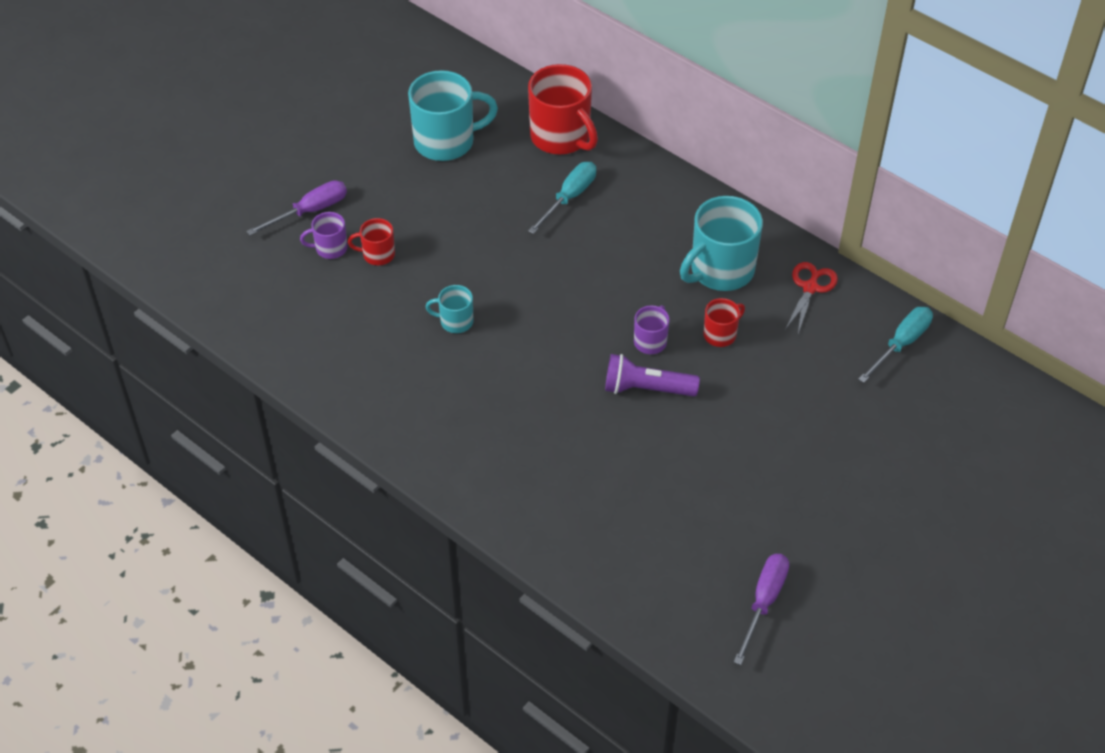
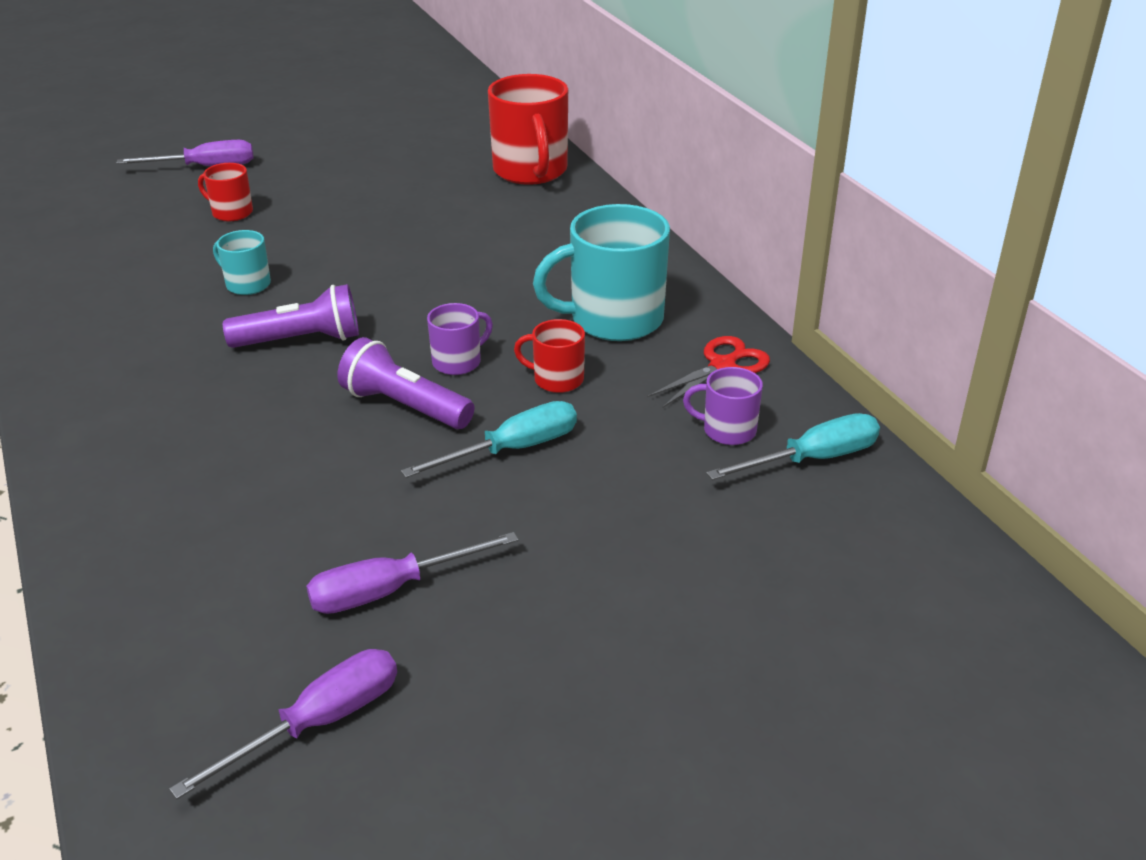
camera: 25 degrees right, 15 degrees down
(330, 248) = (190, 197): purple mug -> purple mug (727, 430)
(446, 141) = (403, 149): turquoise mug -> none
(536, 358) = (301, 340): none -> purple flashlight
(569, 197) = (490, 217): turquoise screwdriver -> turquoise screwdriver (513, 449)
(720, 334) = (557, 379): red mug -> red mug turned 150 degrees counterclockwise
(739, 516) = (390, 590): none -> purple screwdriver

